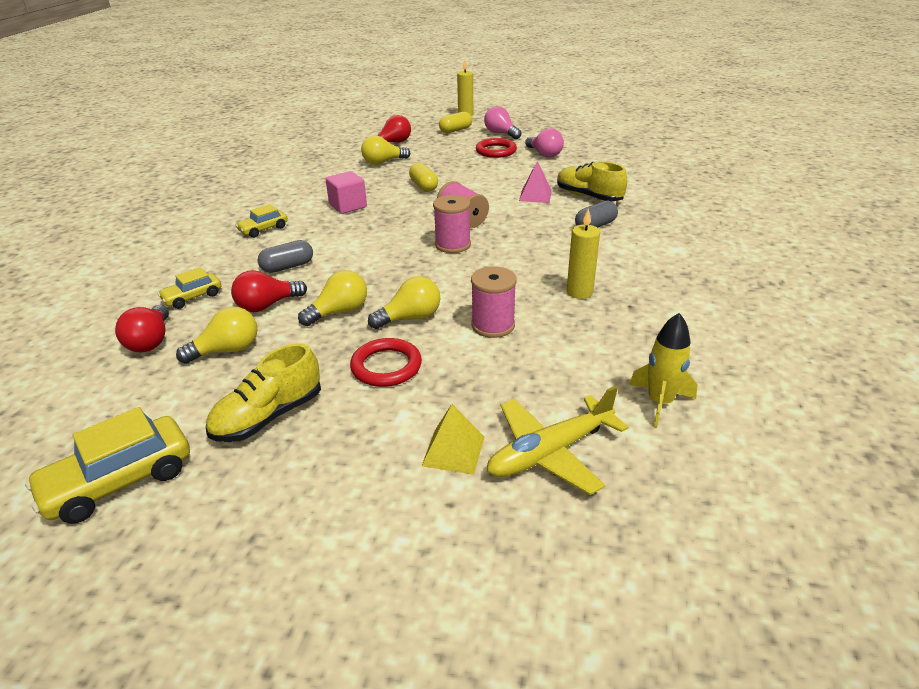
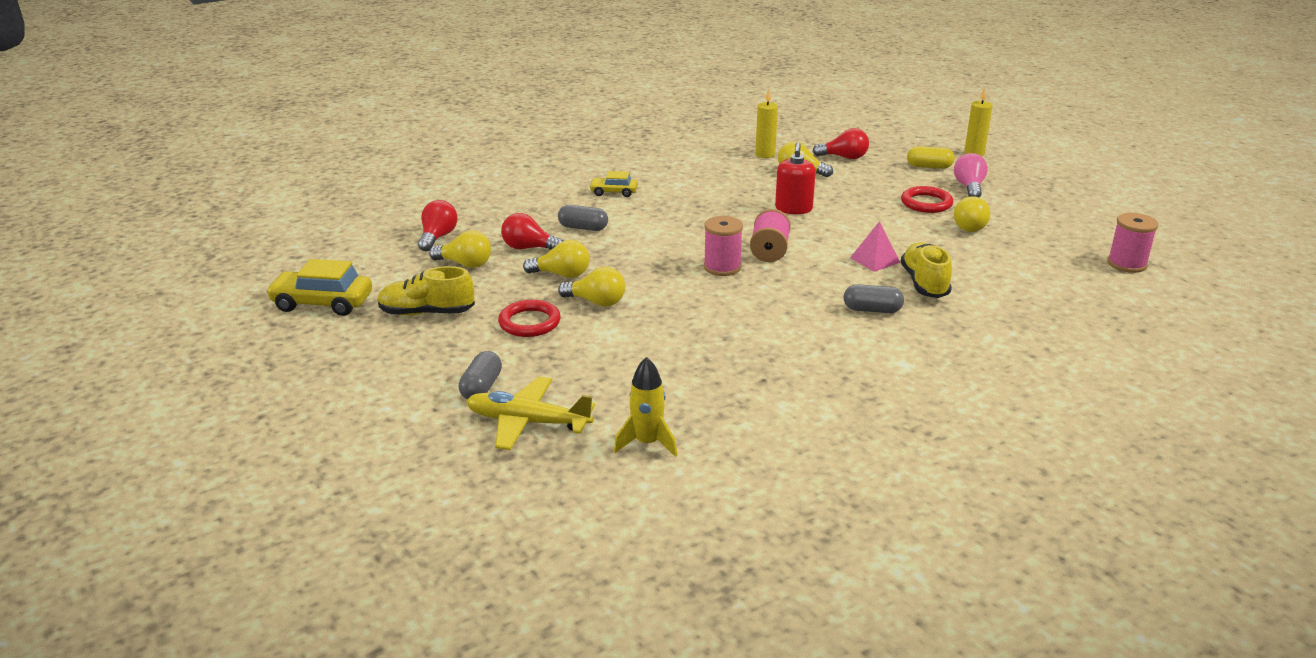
camera: 45 degrees right, 5 degrees down
(151, 341) = (438, 237): red light bulb -> red light bulb turned 150 degrees clockwise
(192, 297) = (498, 221): yellow car -> none
(348, 206) = (703, 200): pink cube -> none
(424, 186) = (793, 209): yellow capsule -> red soap dispenser
(453, 451) = (481, 387): yellow pyramid -> grey capsule
(493, 325) = (638, 336): pink spool -> pink spool (1127, 264)
(544, 154) = (969, 226): pink light bulb -> yellow light bulb
(579, 292) = (746, 349): yellow candle -> yellow candle (765, 154)

